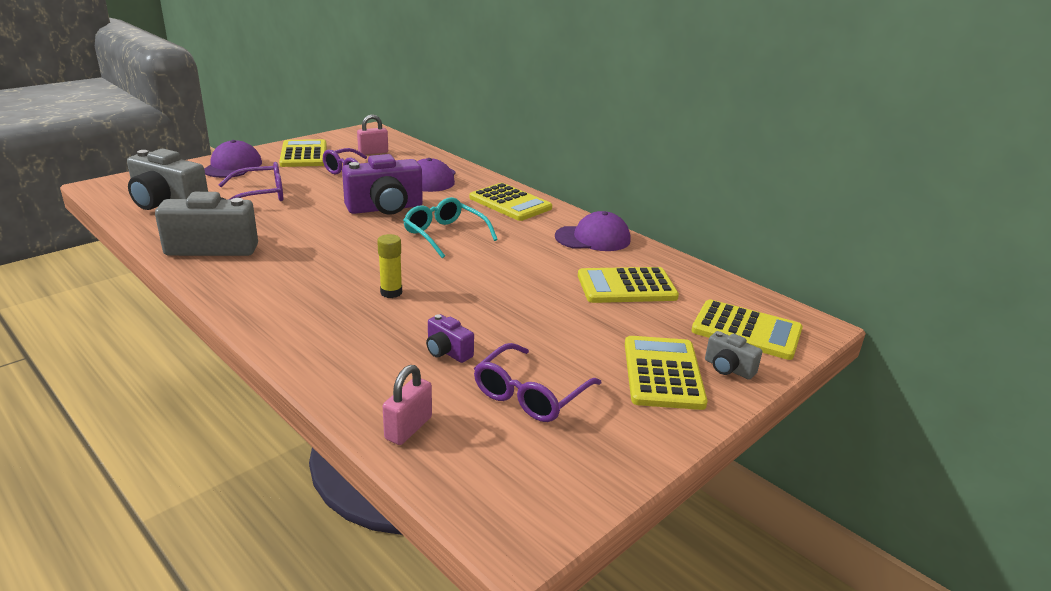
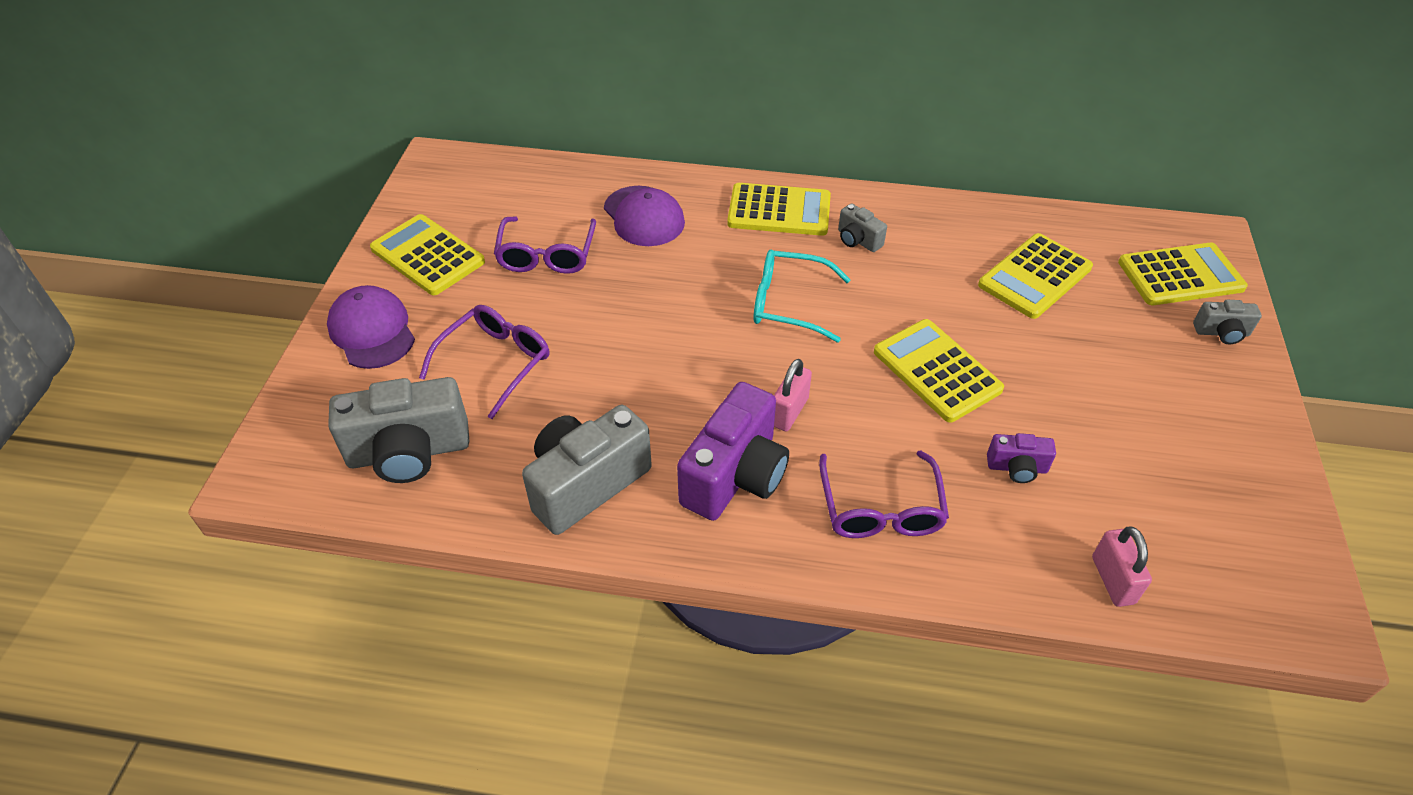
camera: 35 degrees left, 20 degrees up
(373, 152) = (506, 203): pink padlock -> pink padlock (789, 412)
(385, 208) = (669, 298): purple camera -> purple camera (735, 475)
(391, 292) = (863, 425): yellow glue stick -> none
(530, 395) = (1140, 470): purple glasses -> purple glasses (881, 509)
(535, 229) = (858, 240): none -> grey camera
(593, 238) = (923, 222): purple cap -> none
(663, 373) = (1190, 372): yellow calculator -> yellow calculator (937, 370)

